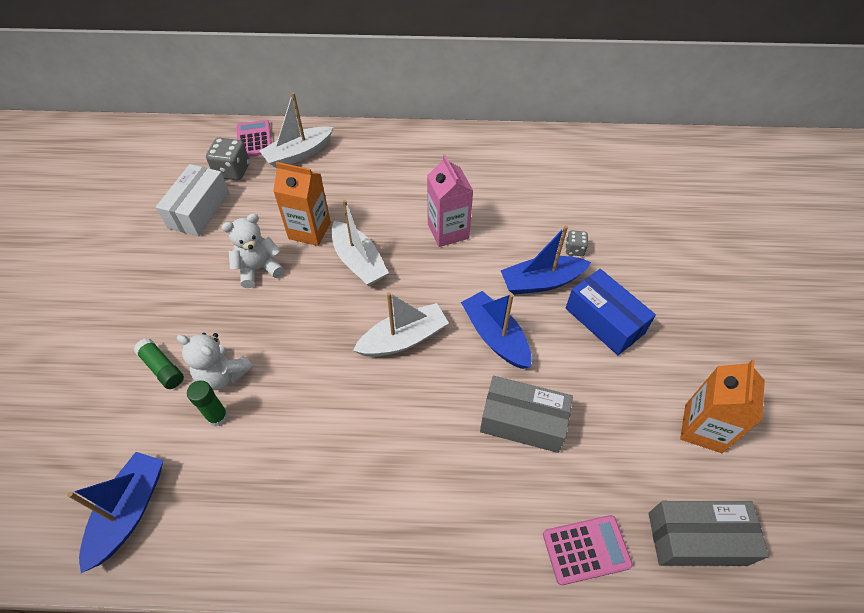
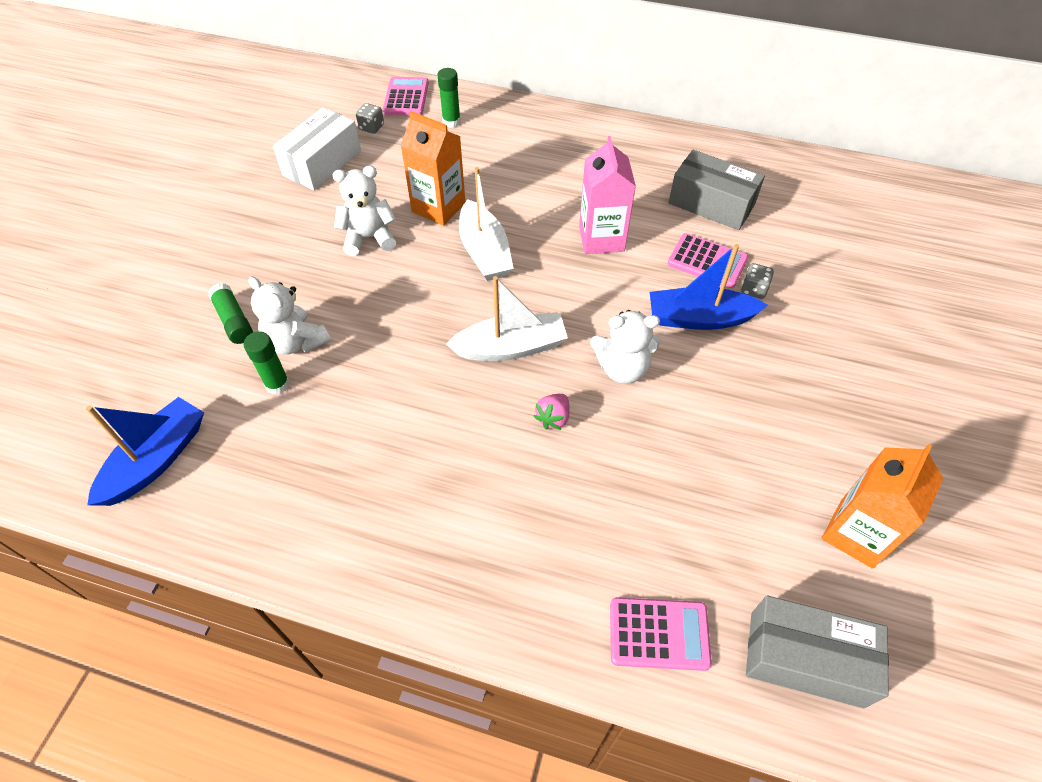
camera: 15 degrees right, 0 degrees up
(232, 171) = (371, 127): grey dice -> grey dice, size x0.57
(298, 154) = (451, 122): white boat -> green glue stick
(454, 391) = (553, 418): none -> pink strawberry
(495, 336) = (622, 368): blue boat -> white teddy bear
(522, 422) = (625, 471): grey box -> grey box (711, 204)
(533, 234) = (707, 261): none -> pink calculator
(604, 320) = (766, 379): blue box -> none

